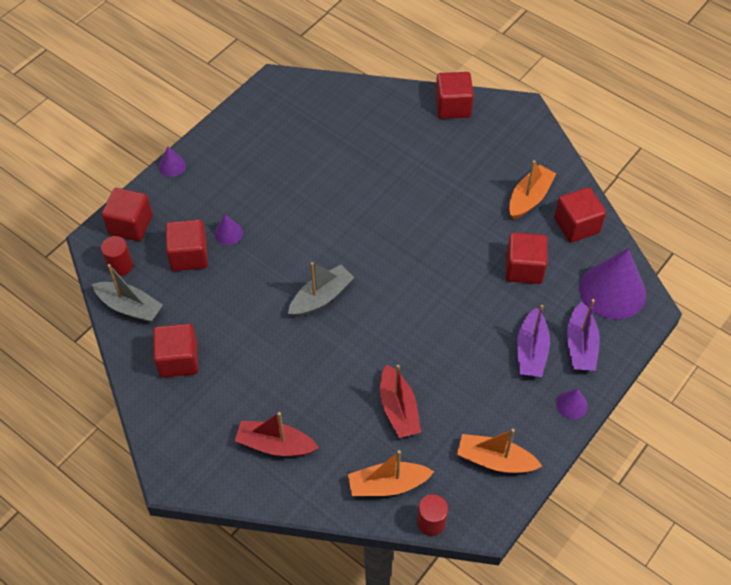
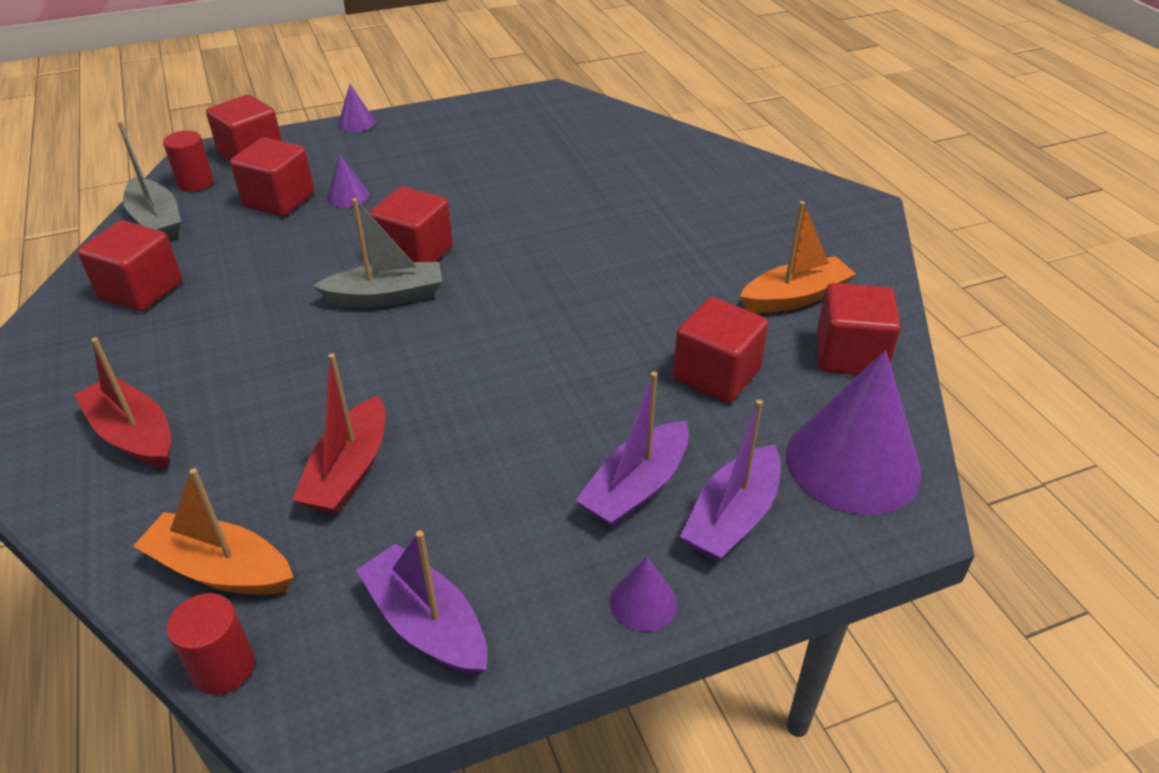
camera: 30 degrees right, 15 degrees down
(453, 106) = (759, 174): red cube -> red cube (415, 254)
(495, 460) = (427, 624): orange boat -> purple boat

